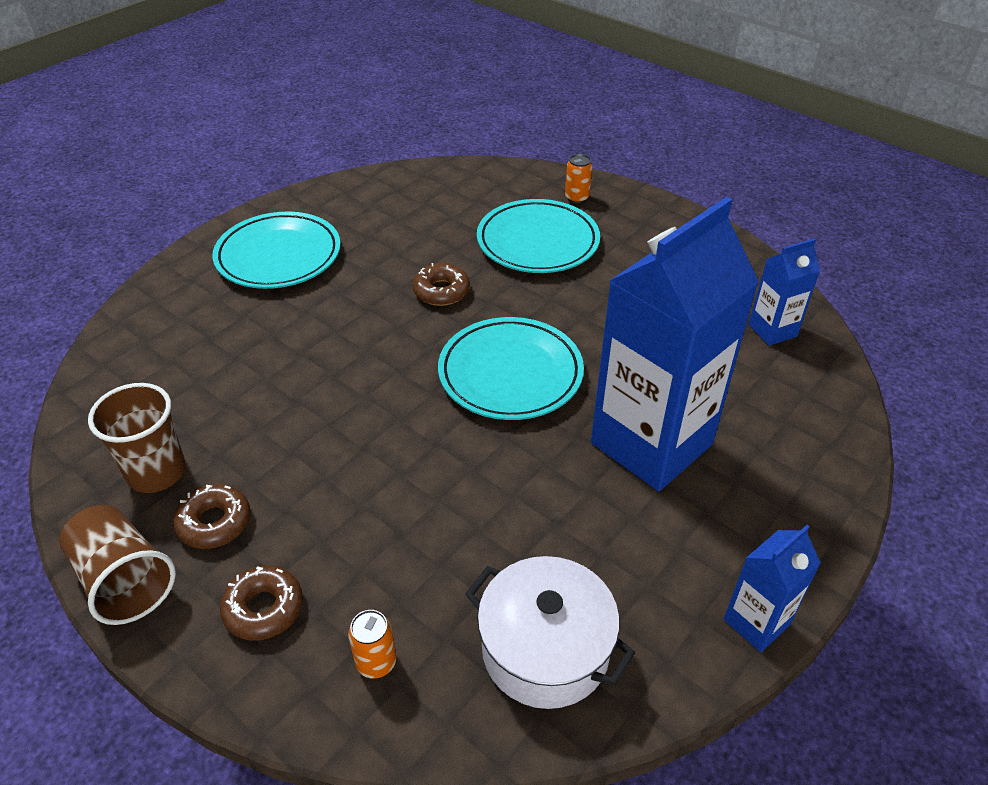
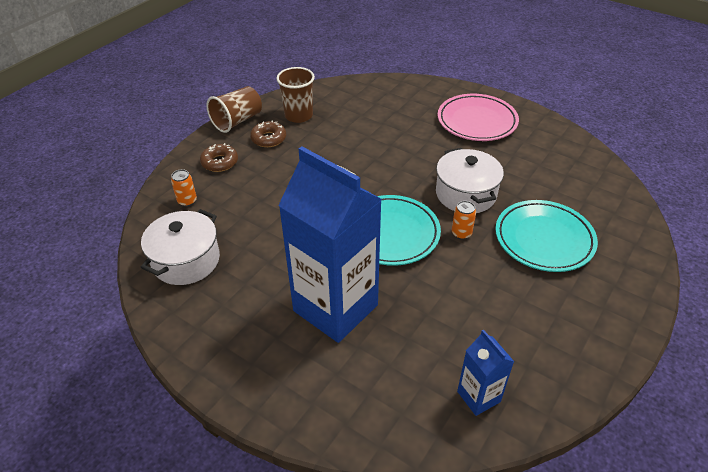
camera: 85 degrees right, 0 degrees up
(278, 256) = (477, 121): turquoise plate -> pink plate
(441, 291) = (466, 194): brown donut -> white pot
(577, 198) = (620, 260): orange can -> orange can (461, 233)
(756, 622) = (192, 357): blue carton -> none

